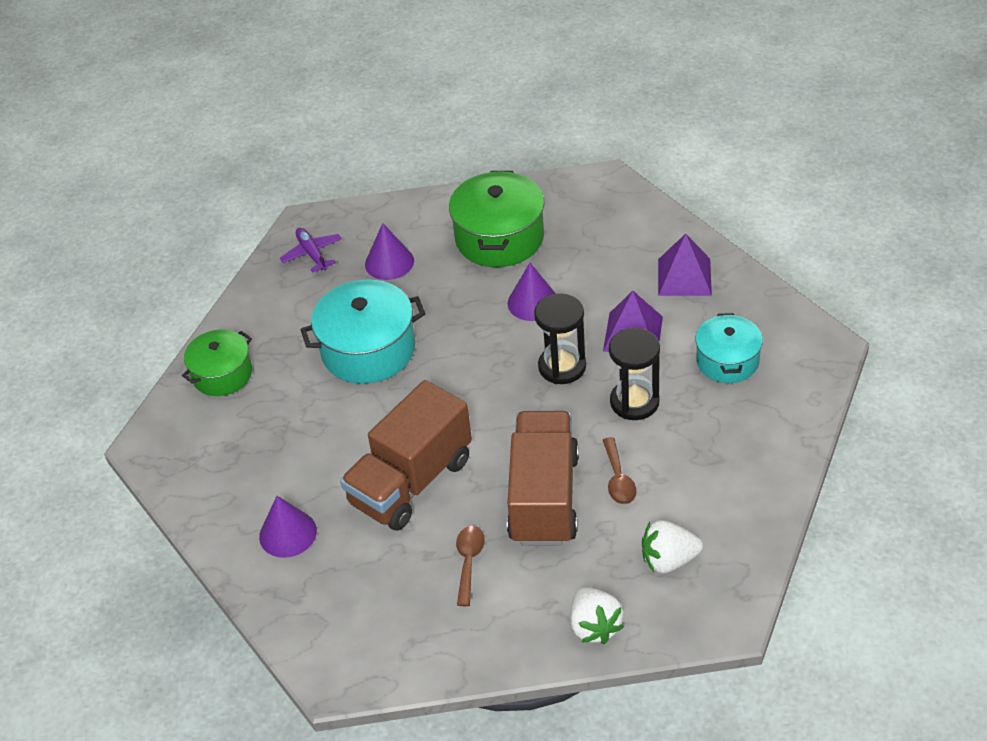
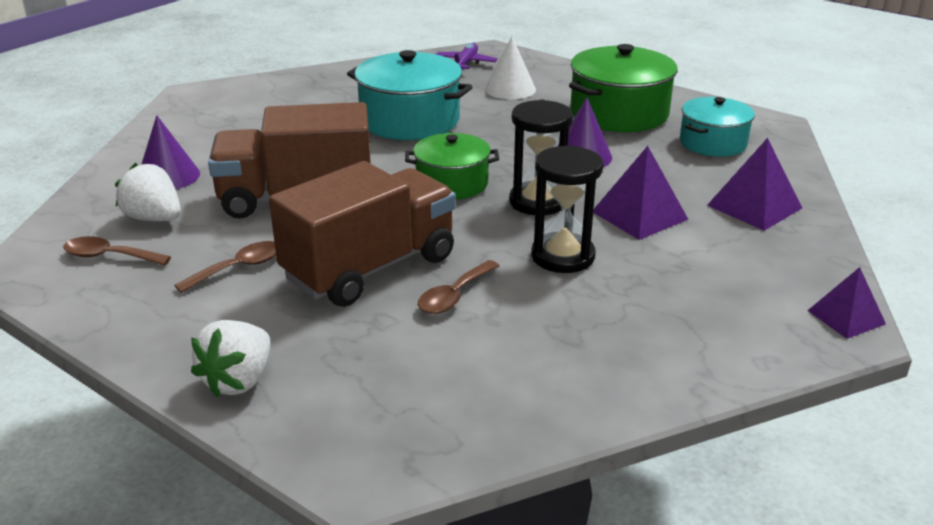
camera: 40 degrees right, 15 degrees down
(222, 374) = (298, 87): green pot -> green pot (452, 183)
(373, 621) = (109, 256): none -> brown spoon
(389, 262) = (510, 89): purple cone -> white cone
(668, 560) = (392, 382): white strawberry -> white strawberry (154, 218)
(727, 361) = (706, 280): turquoise pot -> turquoise pot (713, 143)
(817, 336) = (846, 317): none -> purple pyramid

